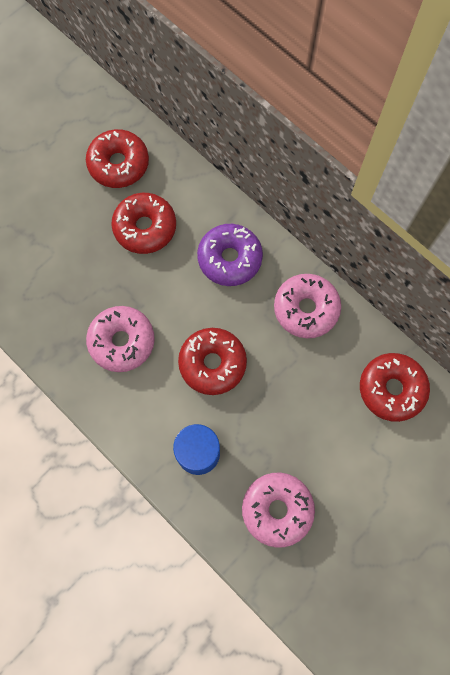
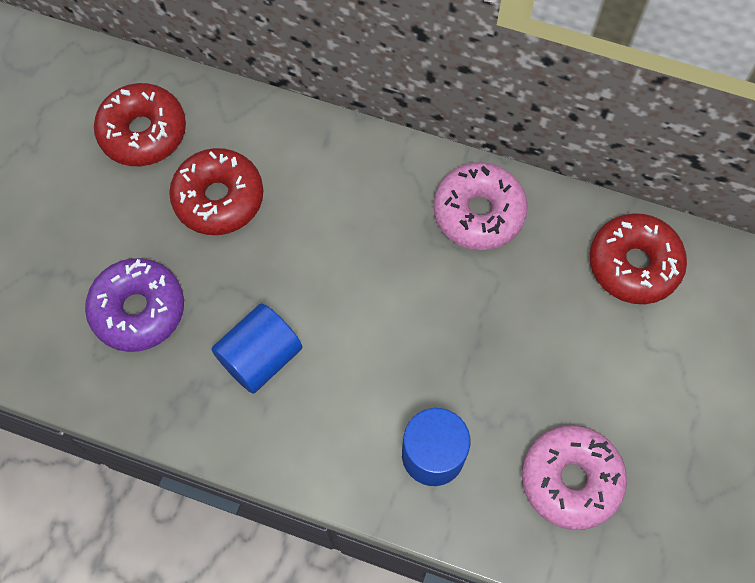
camera: 25 degrees left, 5 degrees down
(122, 341) = (260, 357): pink donut -> blue cylinder
(212, 363) = (394, 332): red donut -> none
(229, 259) = (350, 191): purple donut -> purple donut (138, 310)

